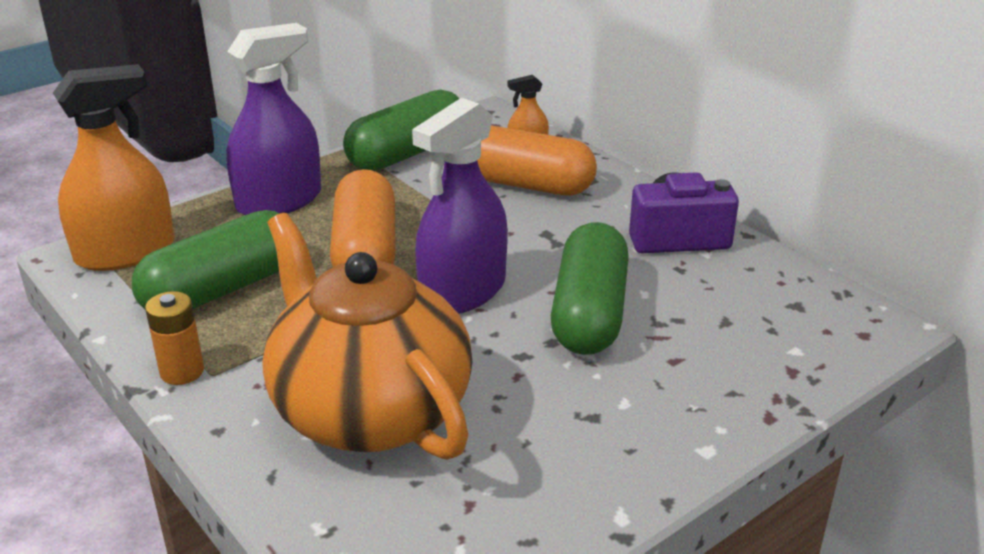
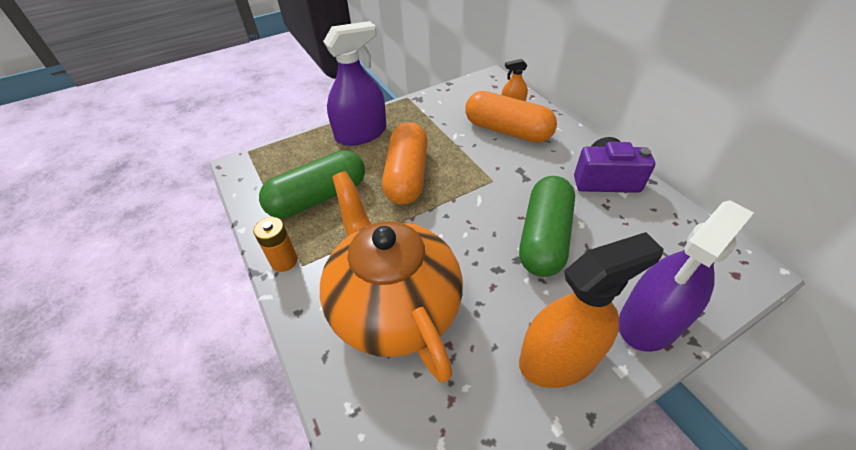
camera: 10 degrees right, 15 degrees up
(125, 252) = (268, 165): orange spray bottle -> orange spray bottle (558, 358)
(407, 153) = (440, 104): green capsule -> none
(463, 291) = (463, 212): purple spray bottle -> purple spray bottle (650, 321)

